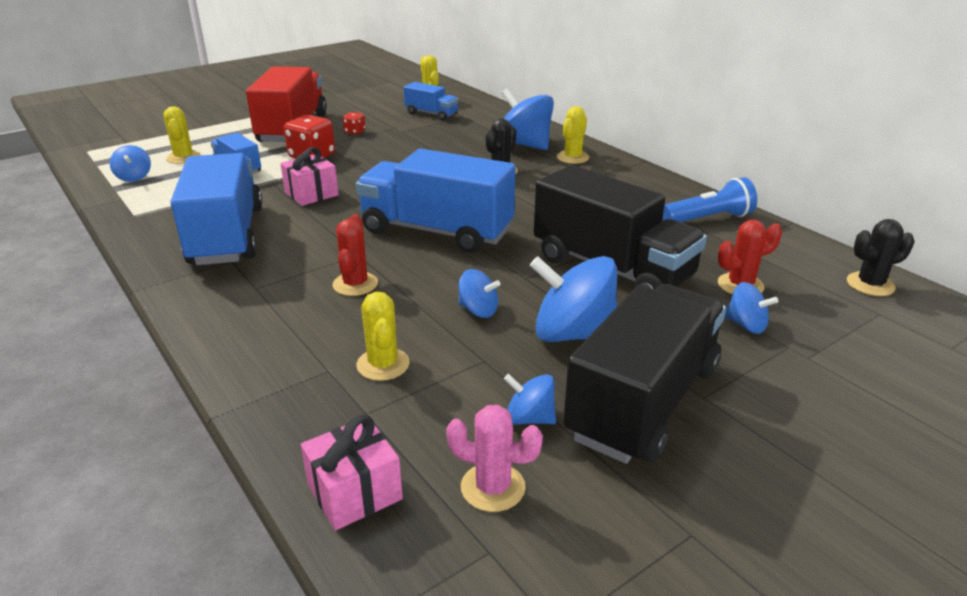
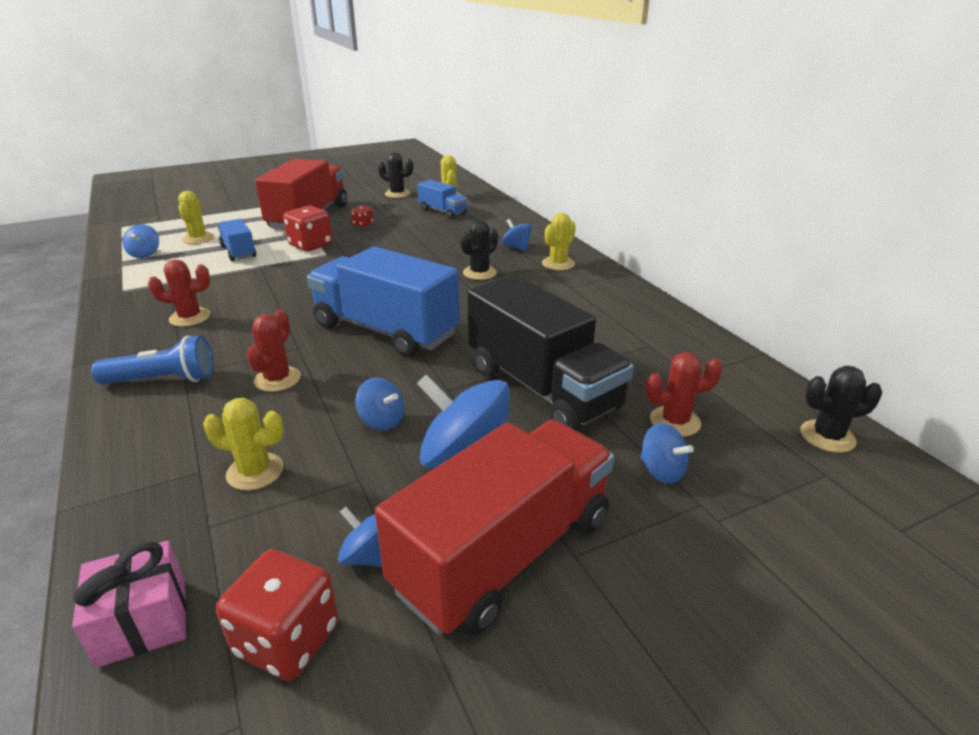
camera: 10 degrees right, 0 degrees up
(227, 236) = (190, 317): blue truck -> red cactus
(311, 194) = (289, 282): pink gift -> none
(374, 99) = (397, 194): none -> black cactus
(383, 364) = (255, 471): yellow cactus -> yellow cactus turned 75 degrees counterclockwise
(493, 487) = (287, 639): pink cactus -> red dice
(524, 145) = (516, 247): blue spinning top -> blue spinning top, size x0.51
(644, 402) = (504, 553): black truck -> red truck
(709, 218) = (671, 341): blue flashlight -> blue flashlight (163, 380)

